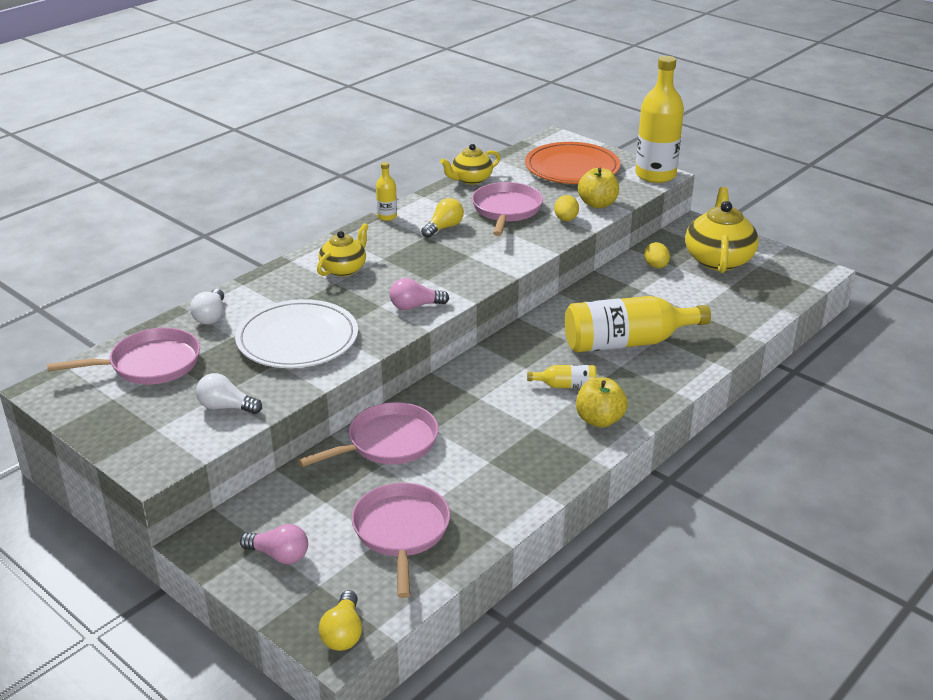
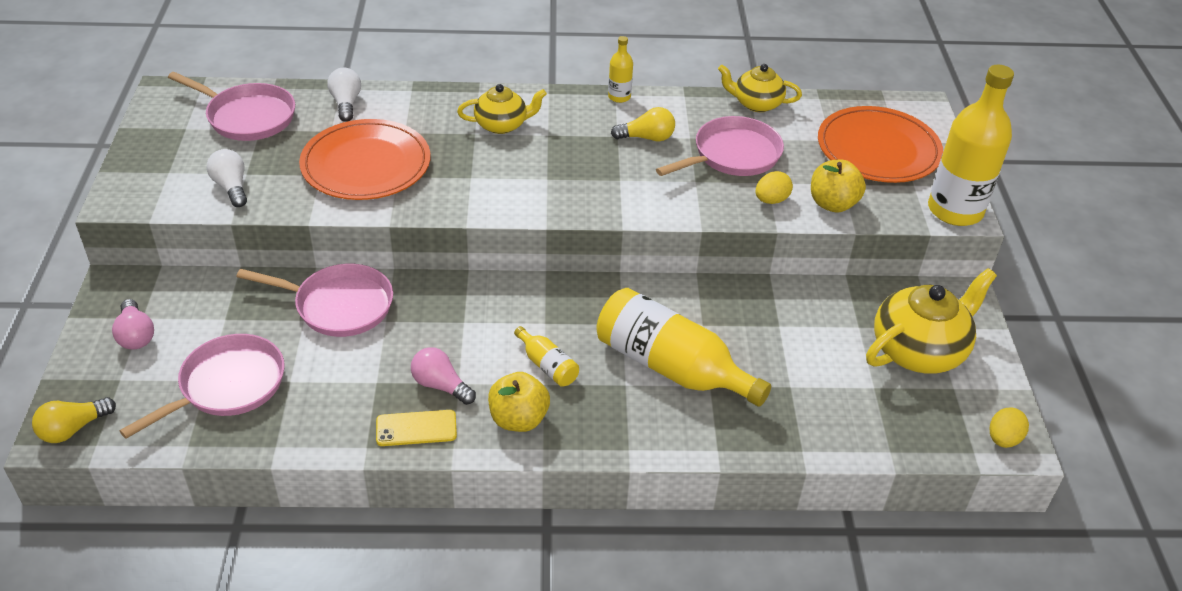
camera: 45 degrees right, 10 degrees up
(211, 316) = (346, 103): white light bulb -> white light bulb turned 120 degrees clockwise
(297, 339) = (366, 164): white plate -> orange plate
(415, 306) = (494, 197): pink light bulb -> pink light bulb (441, 385)
(555, 465) = (416, 428): none -> yellow phone
(656, 266) = (838, 312): yellow egg -> yellow egg (1003, 439)

